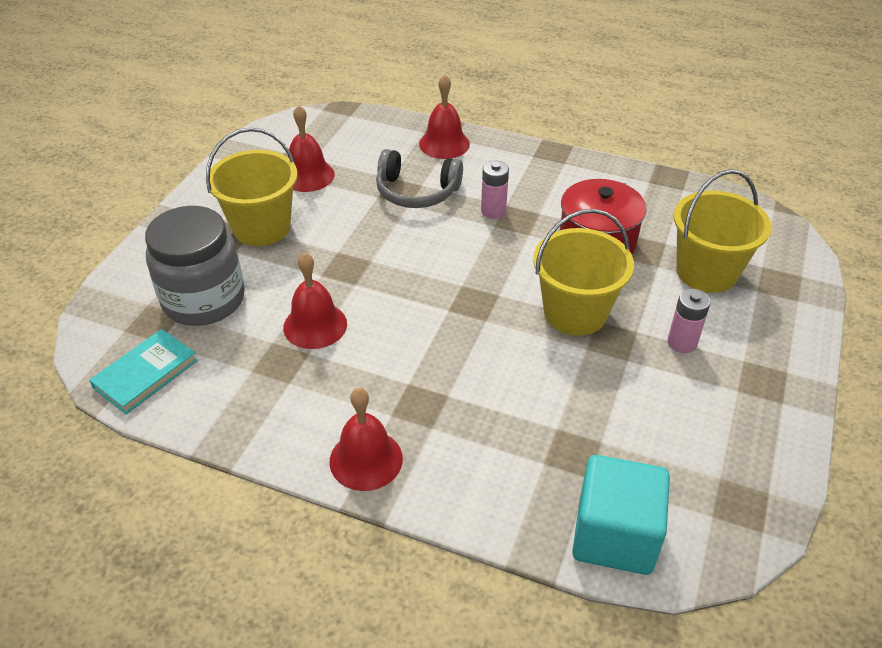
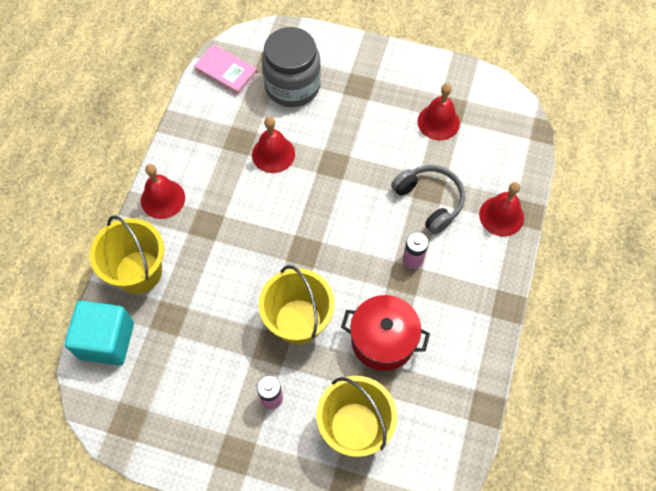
camera: 85 degrees right, 20 degrees up
(145, 374) = (226, 72): turquoise book -> pink book
(261, 227) = (371, 104): yellow bucket -> yellow bucket (139, 272)
(416, 192) = (429, 201): grey headphones -> grey headphones turned 135 degrees clockwise

